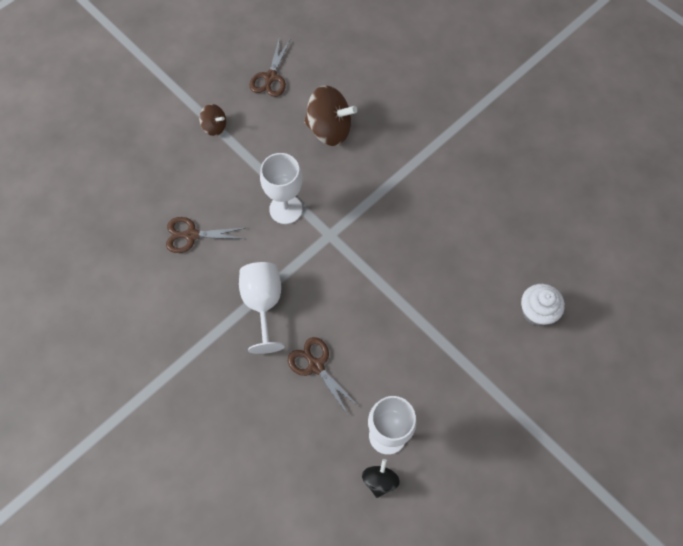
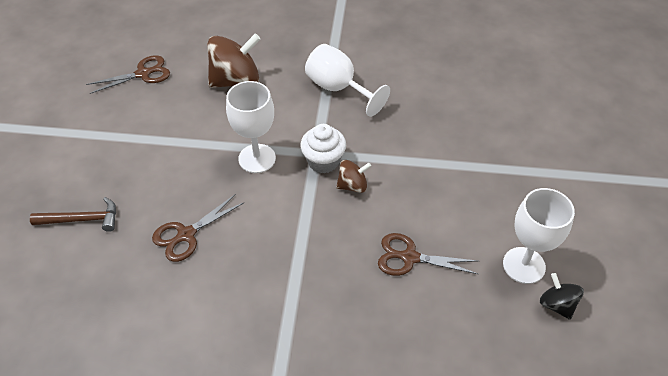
camera: 40 degrees left, 15 degrees down
(140, 175) = (82, 219): none -> brown hammer
(214, 127) = (124, 138): brown spinning top -> brown spinning top (352, 185)
(263, 304) = (312, 243): white goblet -> white goblet (338, 88)
(270, 77) = (143, 74): brown scissors -> brown scissors turned 90 degrees counterclockwise
(536, 312) = (528, 102): white cupcake -> white cupcake (323, 161)

